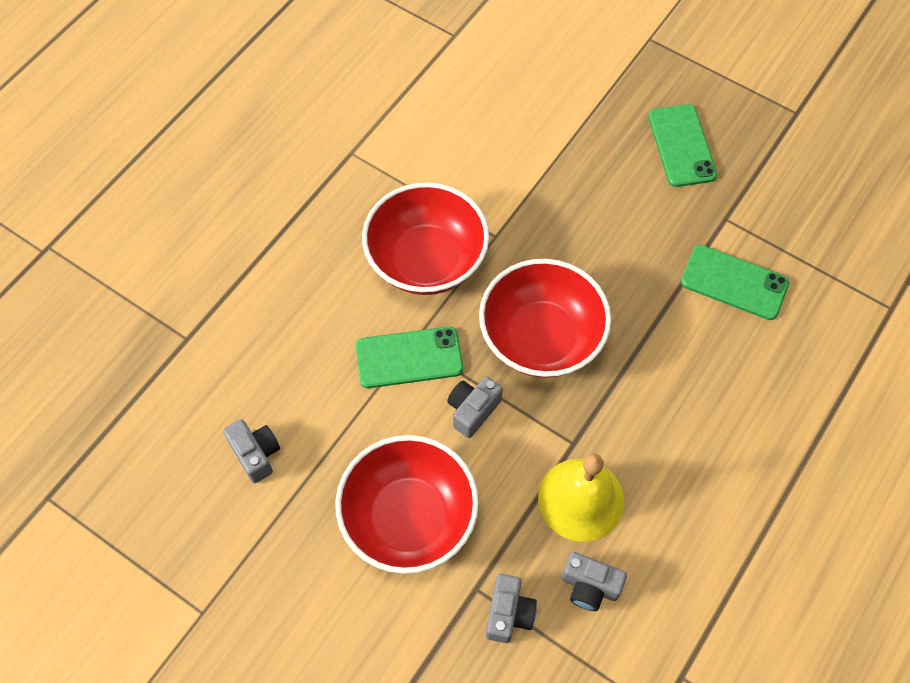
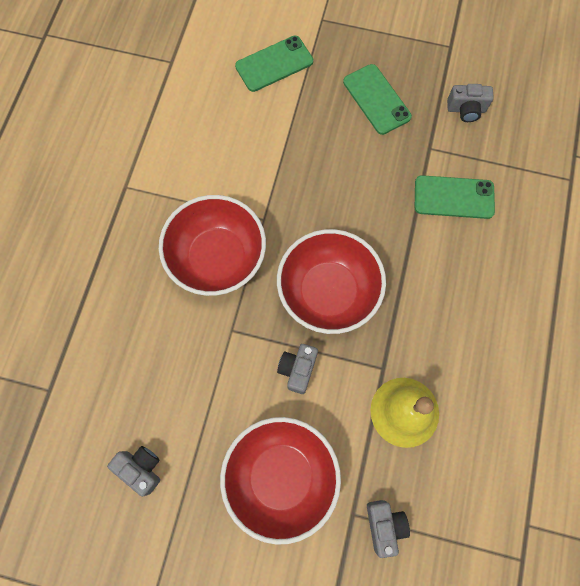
camera: 20 degrees left, 10 degrees up
(409, 358) = (233, 343): green phone -> green phone (274, 64)
(589, 586) = (436, 479): grey camera -> grey camera (466, 110)

